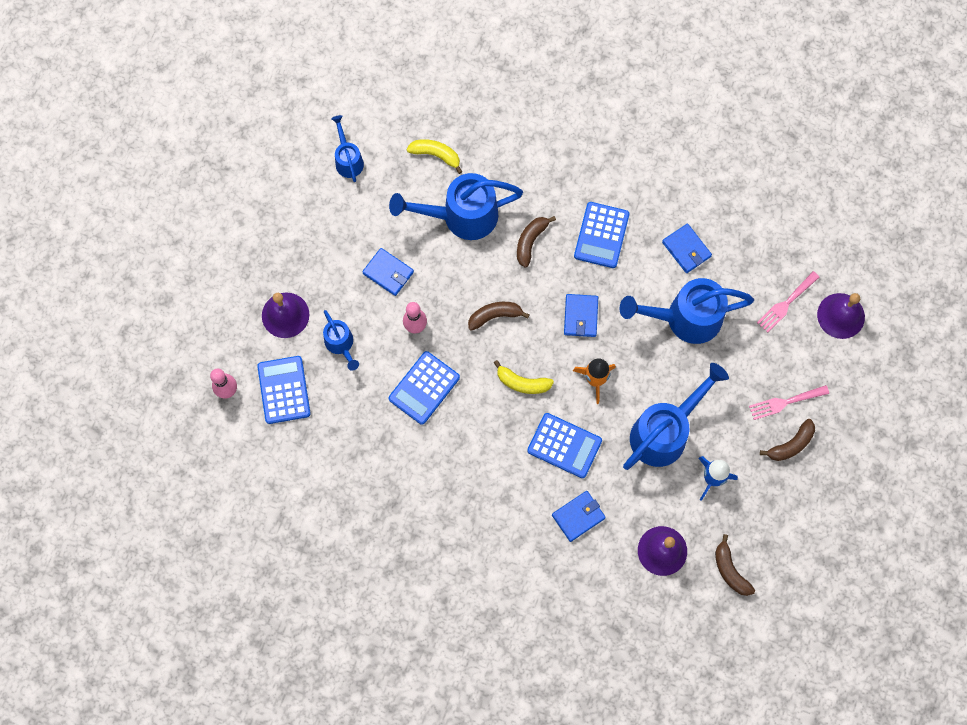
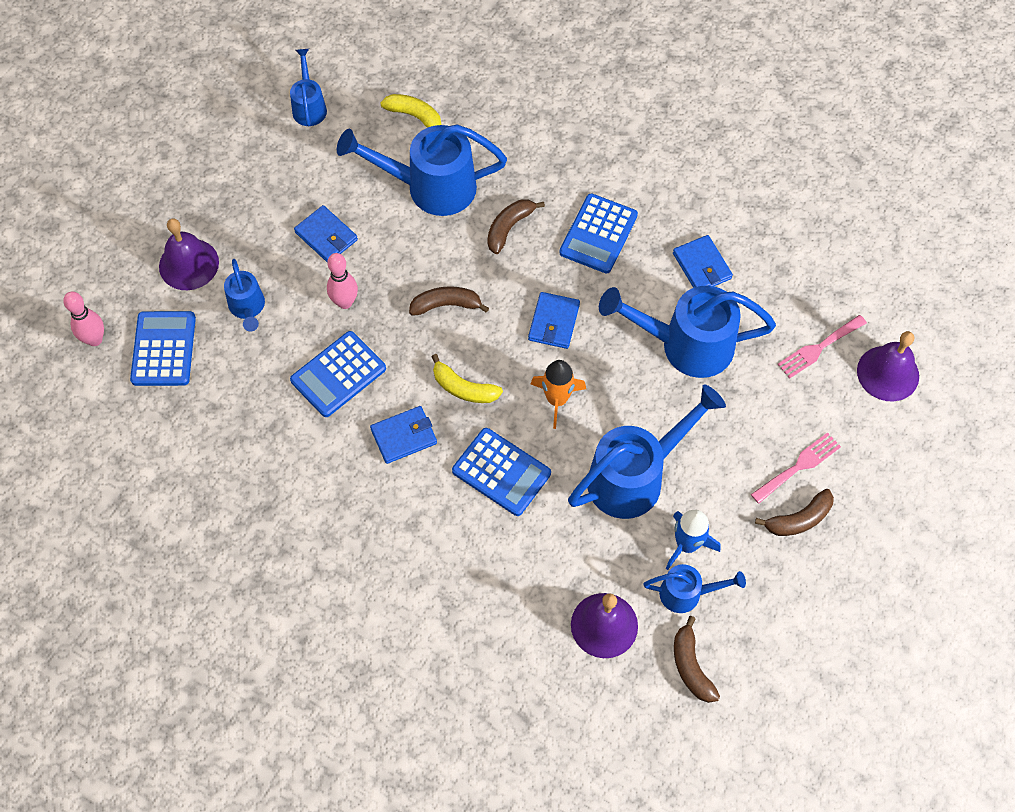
camera: 10 degrees right, 10 degrees down
(578, 516) = (501, 563): blue wallet -> blue wallet (404, 436)
(718, 516) = (686, 593): none -> blue watering can
(785, 402) = (799, 466): pink fork -> pink fork turned 150 degrees clockwise

